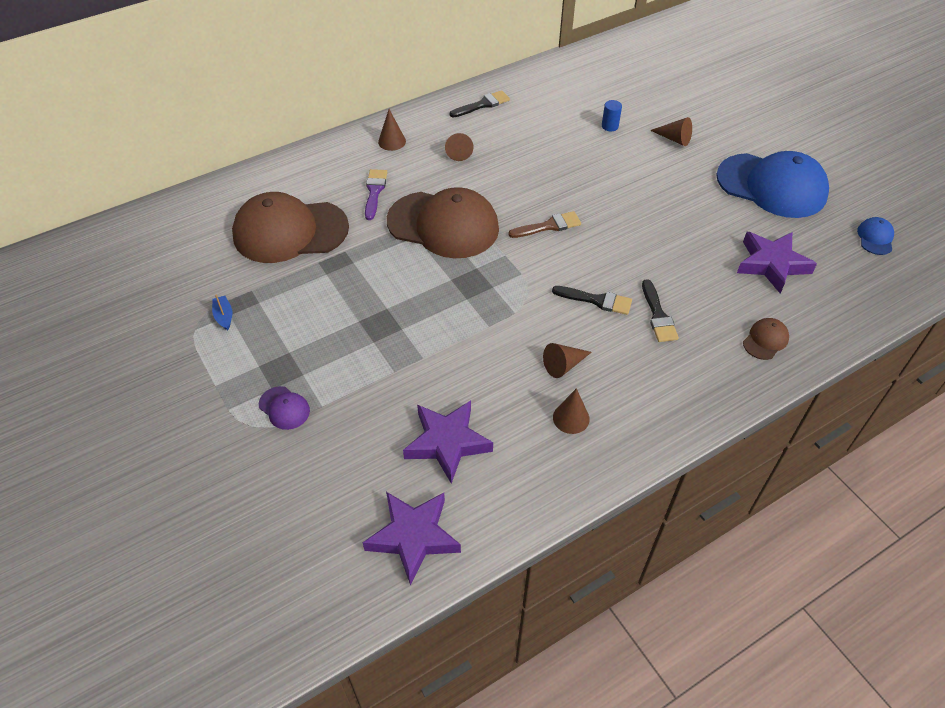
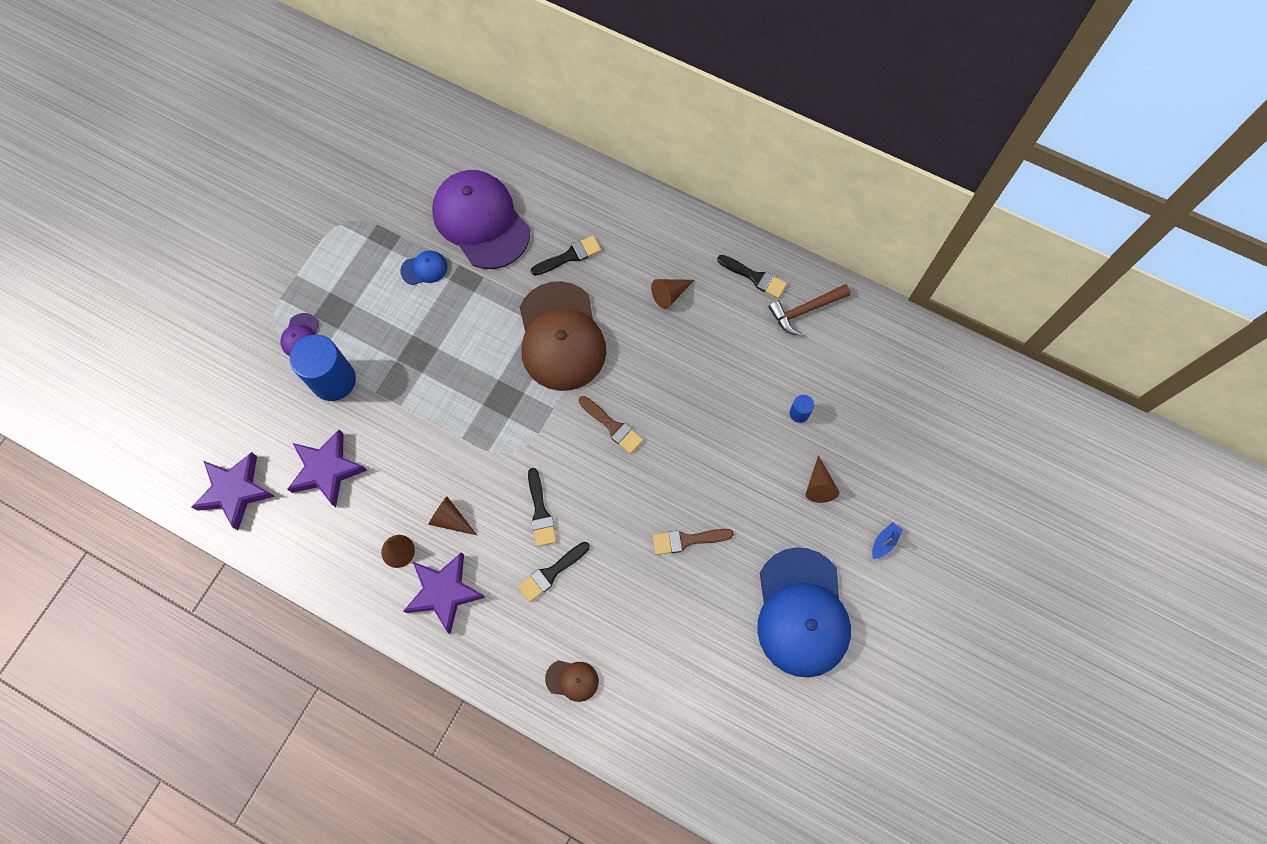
camera: 60 degrees right, 20 degrees up
(224, 316) = (363, 235): blue boat -> blue boat (884, 542)
(290, 231) = (481, 221): brown cap -> purple cap
(355, 399) = (333, 380): none -> blue cylinder
(374, 191) = (569, 256): purple brush -> black brush
(392, 141) = (647, 229): brown cone -> none
(529, 92) = (805, 310): none -> brown hammer
(677, 222) = (687, 540): none -> brown brush
(772, 264) = (679, 652): purple star -> purple star (444, 592)
(875, 238) = (780, 744): blue cap -> blue cap (424, 269)

